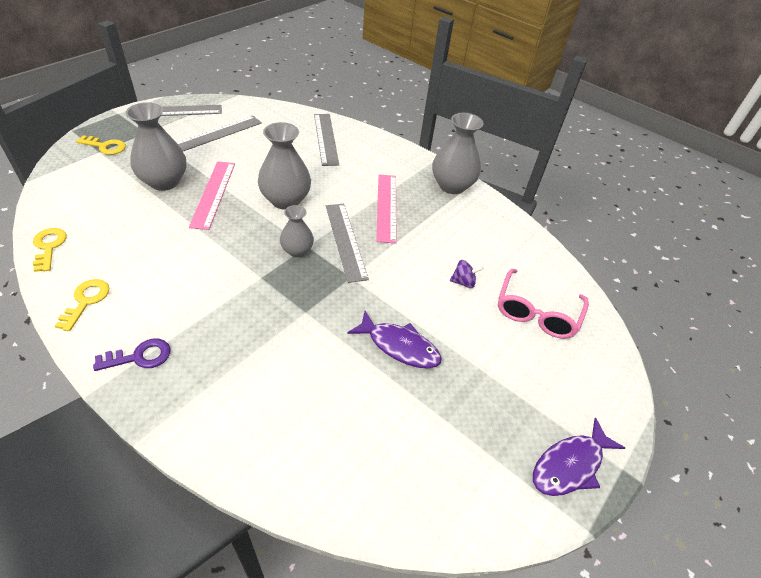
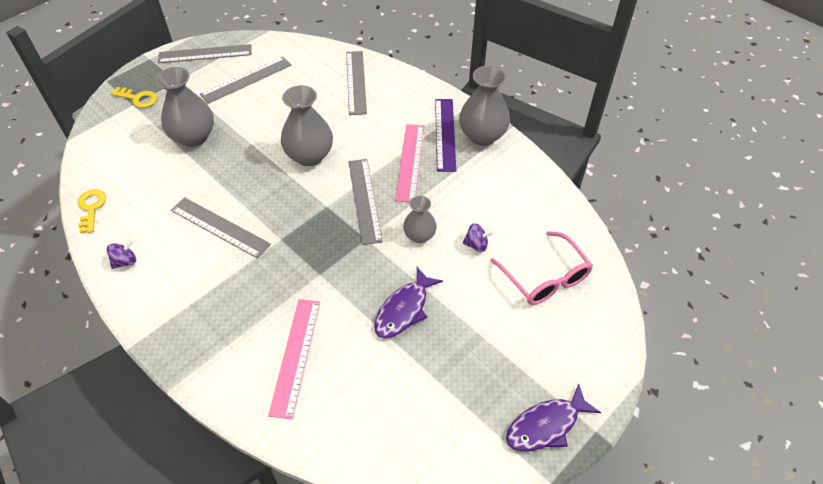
camera: 10 degrees right, 5 degrees up
(86, 301) = (125, 261): yellow key -> purple spinning top
(140, 356) = (172, 315): purple key -> none
(194, 266) = (220, 227): none -> grey ruler
(213, 194) = (240, 149): pink ruler -> pink ruler (295, 356)
(297, 250) = (316, 211): grey vase -> grey vase (419, 235)
(399, 346) = (404, 309): purple fish -> purple fish turned 90 degrees clockwise
(416, 184) = (445, 134): none -> purple ruler
(536, 313) = (545, 278): pink glasses -> pink glasses turned 60 degrees counterclockwise

